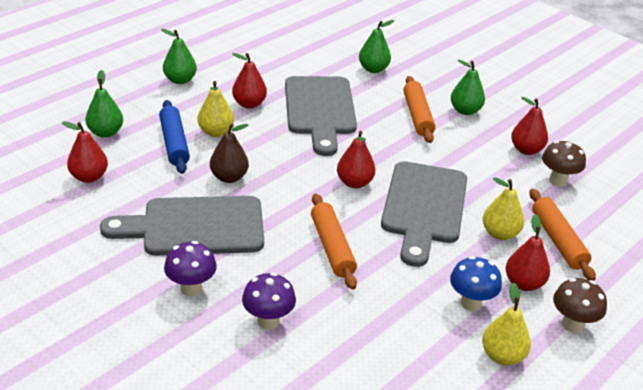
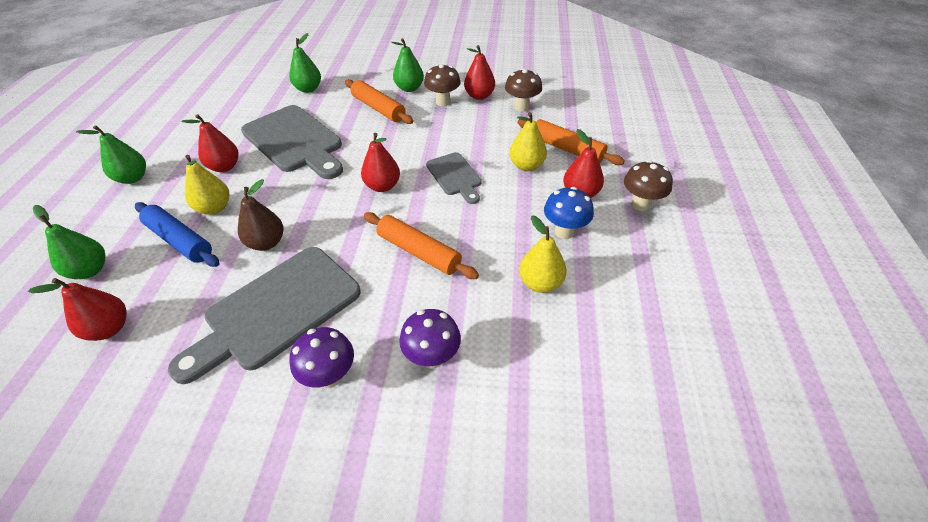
camera: 35 degrees left, 10 degrees up
(424, 207) = (455, 176): grey cutting board -> grey cutting board, size x0.54
(484, 138) = (443, 102): none -> brown mushroom
(502, 356) = (627, 259): yellow pear -> yellow pear (540, 283)

